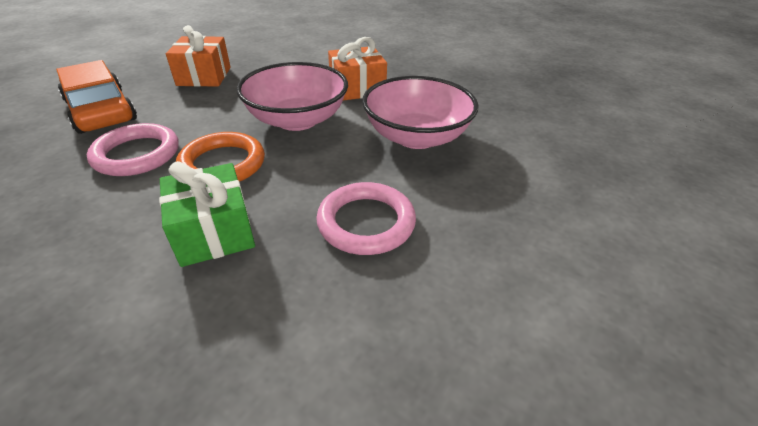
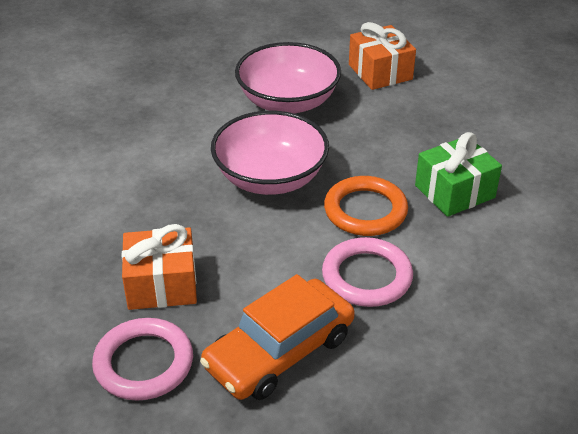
camera: 95 degrees left, 0 degrees up
(357, 88) = (188, 145): orange gift -> orange gift (380, 72)
(366, 222) = (415, 121): pink ring -> pink ring (144, 363)

